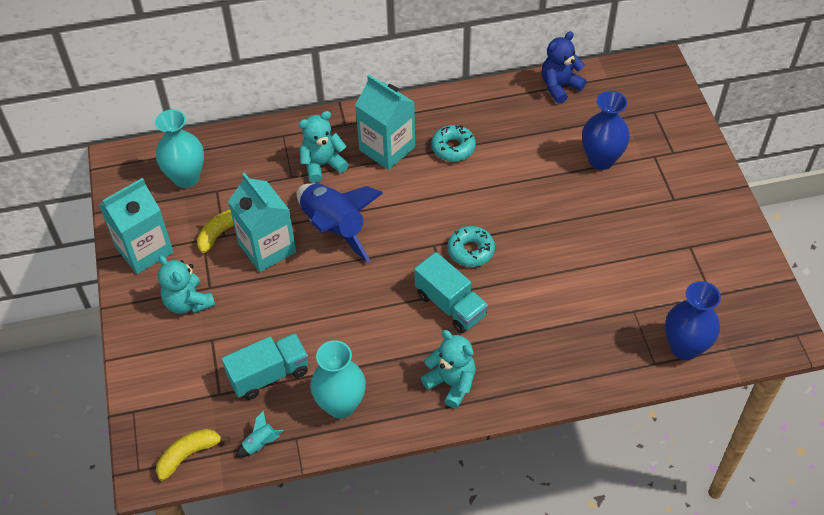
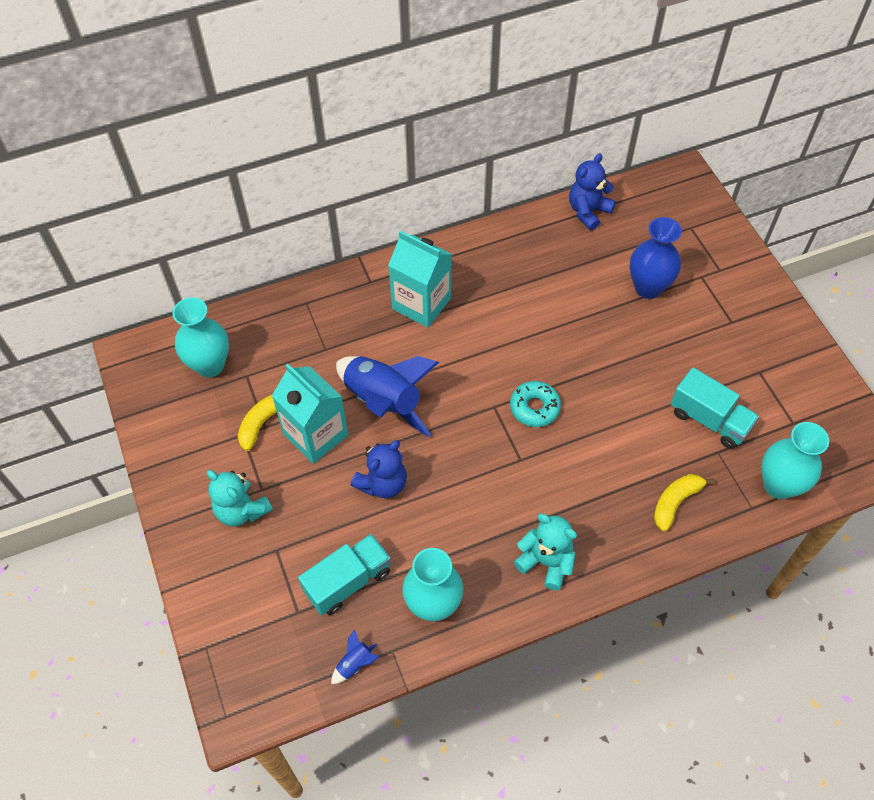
camera: 10 degrees left, 5 degrees up
(144, 250) = (180, 455): turquoise carton -> none
(188, 455) = (278, 689): yellow banana -> yellow banana (675, 502)
(260, 444) = (355, 664): turquoise rocket -> blue rocket
(318, 297) = (382, 483): none -> blue teddy bear
(322, 165) = (356, 331): turquoise teddy bear -> none
(450, 305) = (526, 472): turquoise truck -> turquoise truck (709, 420)
(453, 148) = (491, 294): turquoise donut -> none
(684, 347) = (779, 485): blue vase -> turquoise vase

